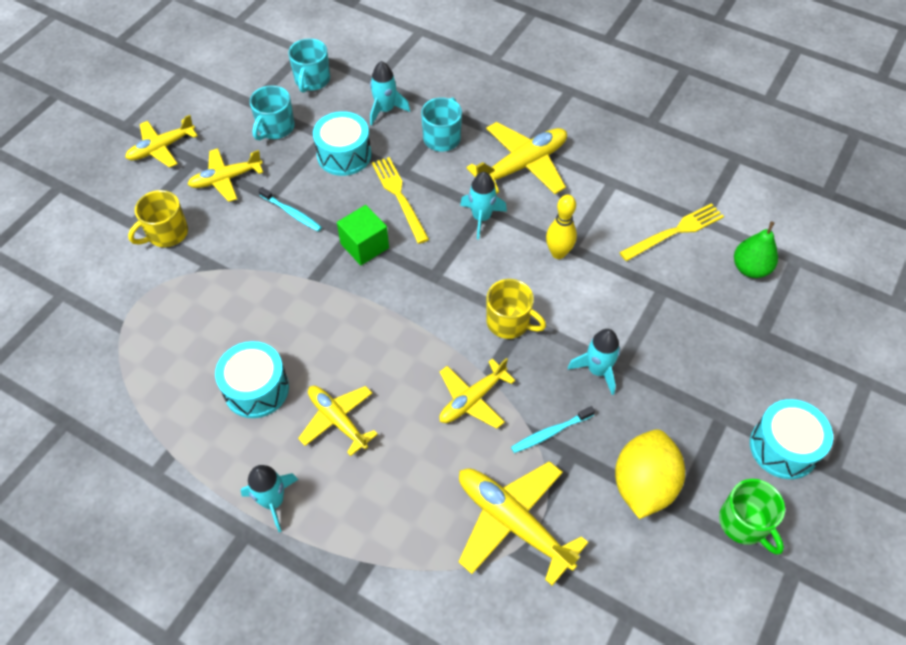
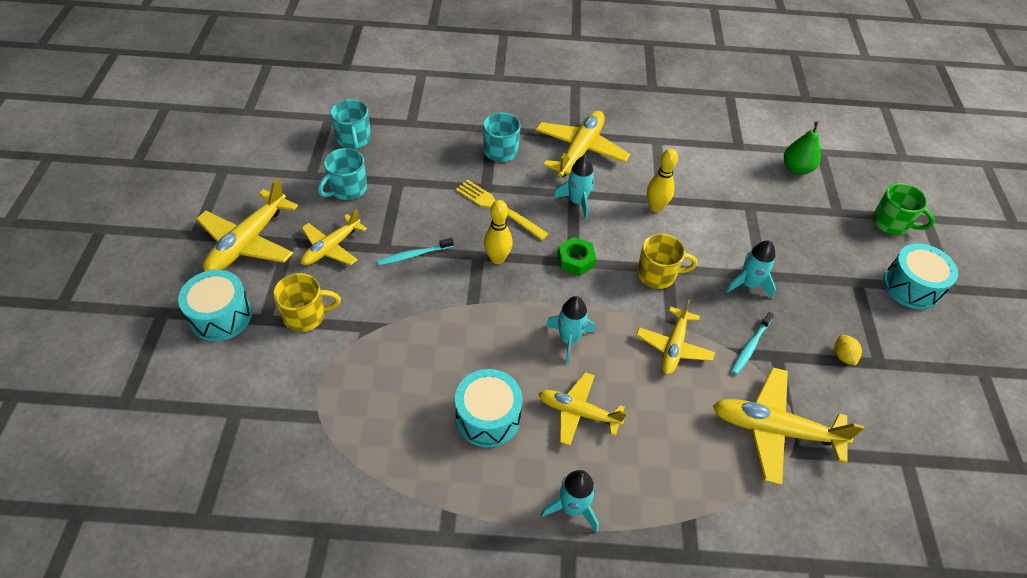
camera: 30 degrees left, 5 degrees down
(161, 148) = (248, 242): yellow plane -> yellow plane, size x1.53
(166, 233) = (306, 315): yellow mug -> yellow mug turned 120 degrees counterclockwise
(275, 128) = (347, 189): turquoise mug -> turquoise mug turned 45 degrees clockwise
(292, 213) = (414, 255): turquoise toothbrush -> turquoise toothbrush turned 150 degrees clockwise
(344, 155) = (426, 191): turquoise drum -> turquoise drum (221, 316)
(364, 246) = (497, 258): green cube -> yellow bowling pin
(385, 110) = (436, 143): turquoise rocket -> turquoise rocket (569, 339)
(438, 276) = (575, 260): none -> green nut
(643, 485) = (843, 356): yellow lemon -> yellow lemon, size x0.42
(675, 232) = (727, 161): yellow fork -> none
(744, 523) = (928, 352): green mug -> green mug (891, 223)

